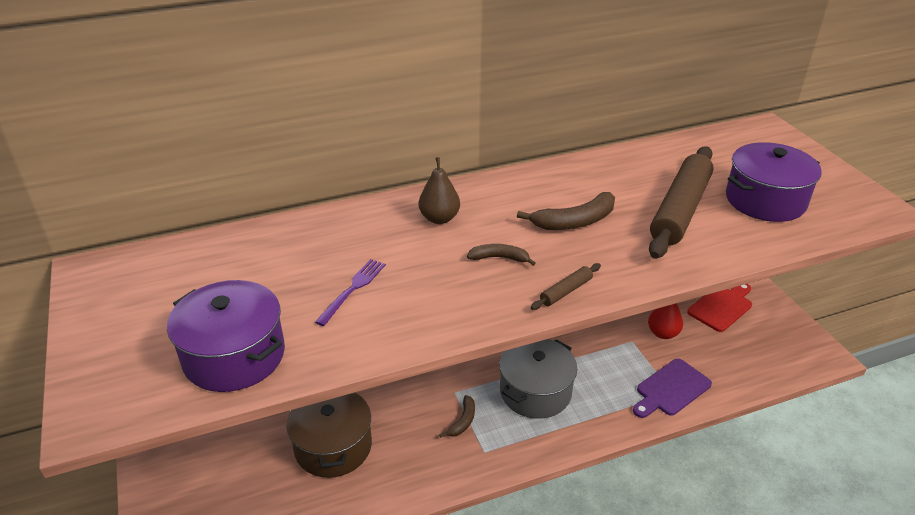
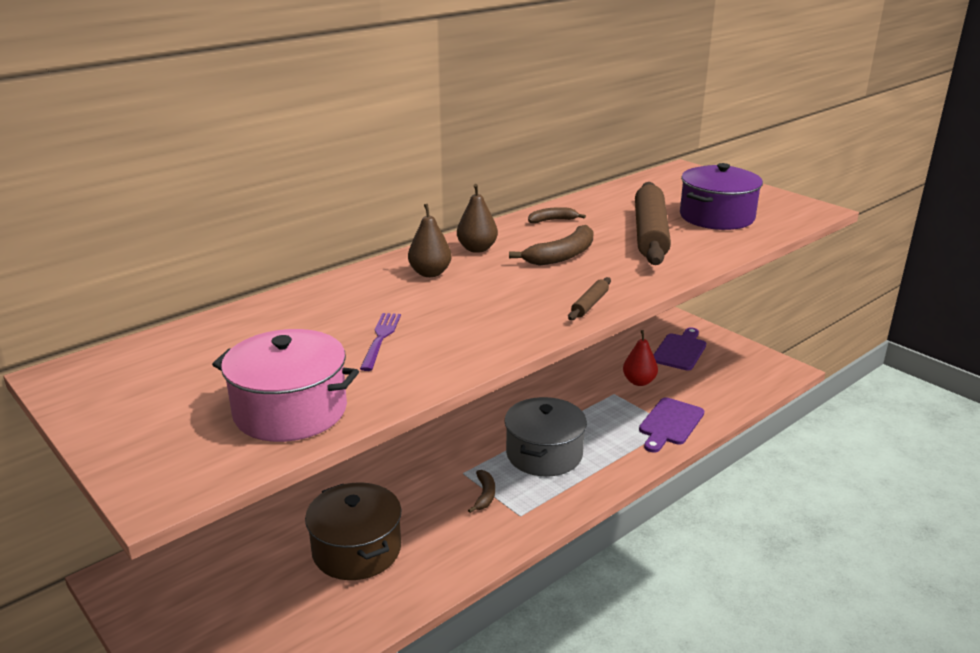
camera: 20 degrees left, 10 degrees down
(234, 356) = (290, 411): purple pot -> pink pot
(498, 196) = (477, 249): none -> brown pear
(499, 258) = (511, 292): brown banana -> brown banana (552, 220)
(721, 306) = (680, 350): red cutting board -> purple cutting board

